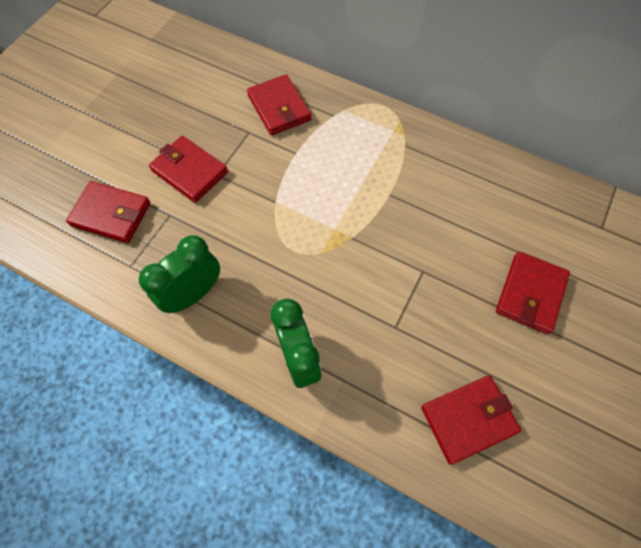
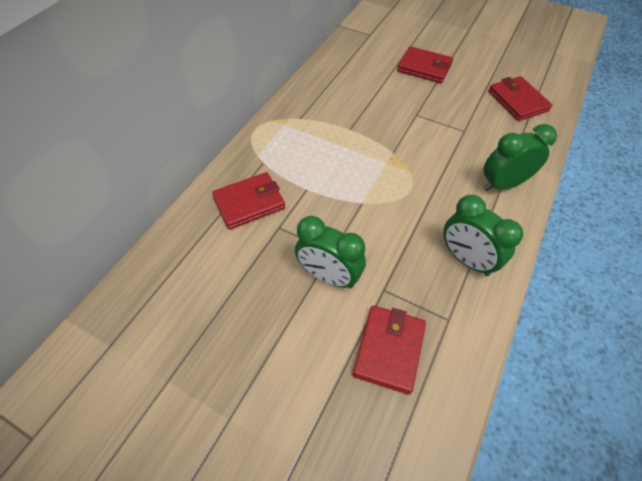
camera: 90 degrees left, 10 degrees down
(189, 171) = (329, 276): red wallet -> green clock

